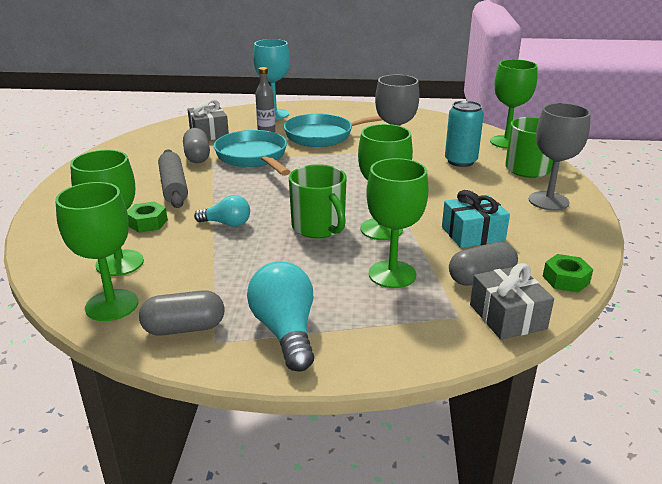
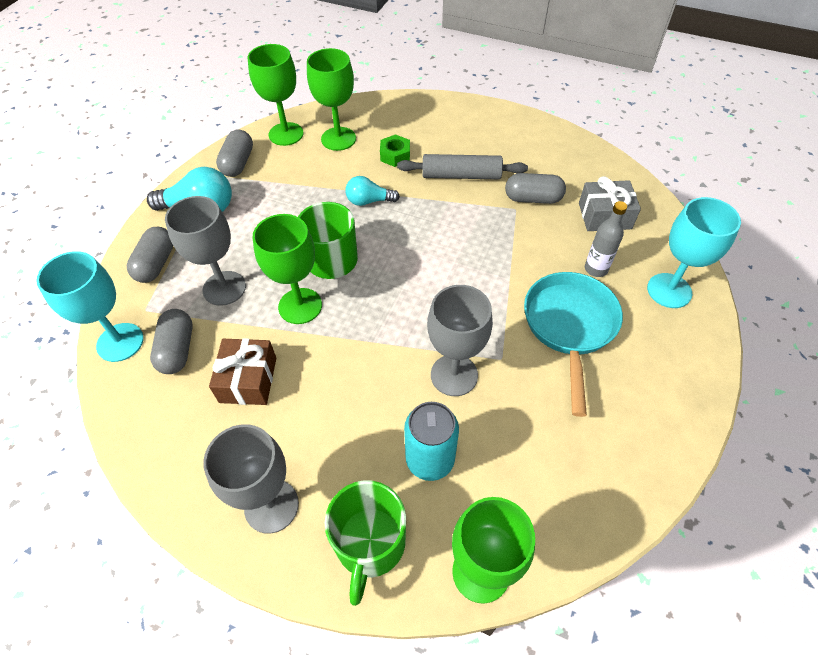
camera: 110 degrees right, 25 degrees up
(227, 224) = (369, 201): turquoise light bulb -> turquoise light bulb turned 60 degrees clockwise
(253, 157) = (515, 243): turquoise pan -> none
(392, 274) = (224, 288): green goblet -> grey goblet
(393, 333) = (156, 264): none -> grey capsule
(473, 234) = (248, 380): turquoise gift -> brown gift
(507, 316) = (120, 342): grey gift -> turquoise goblet
(566, 279) = (129, 418): green nut -> none

